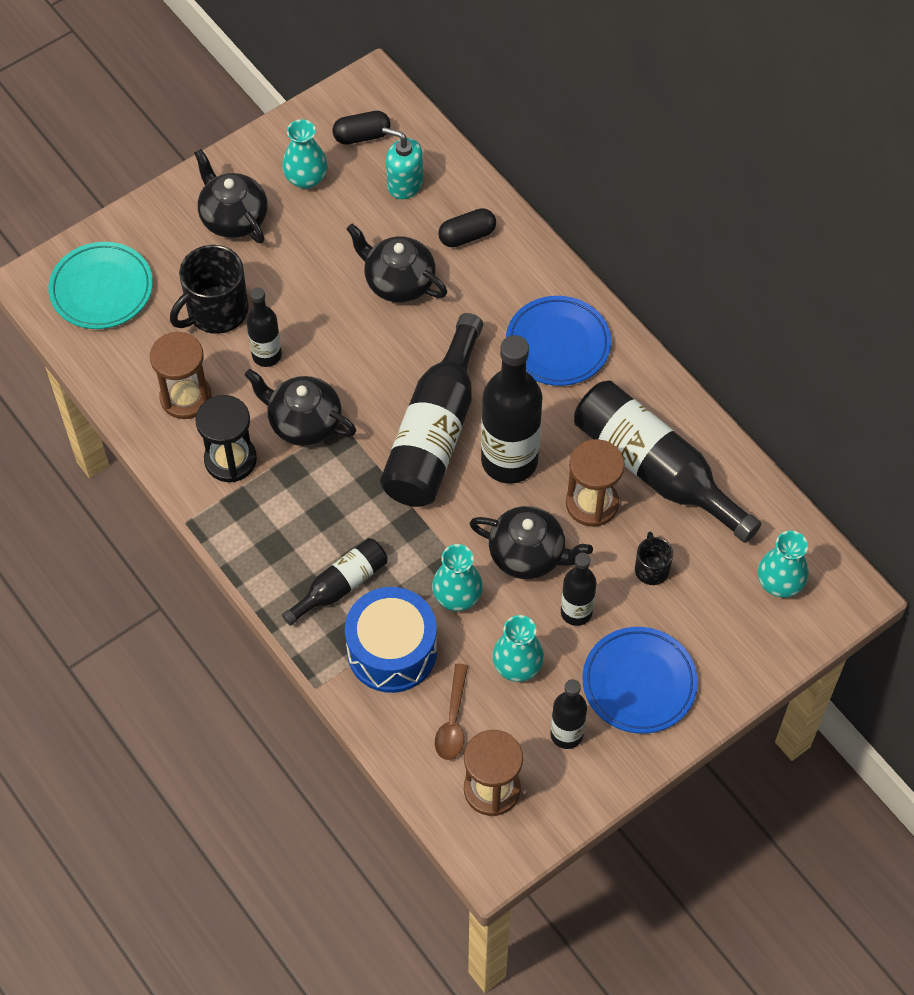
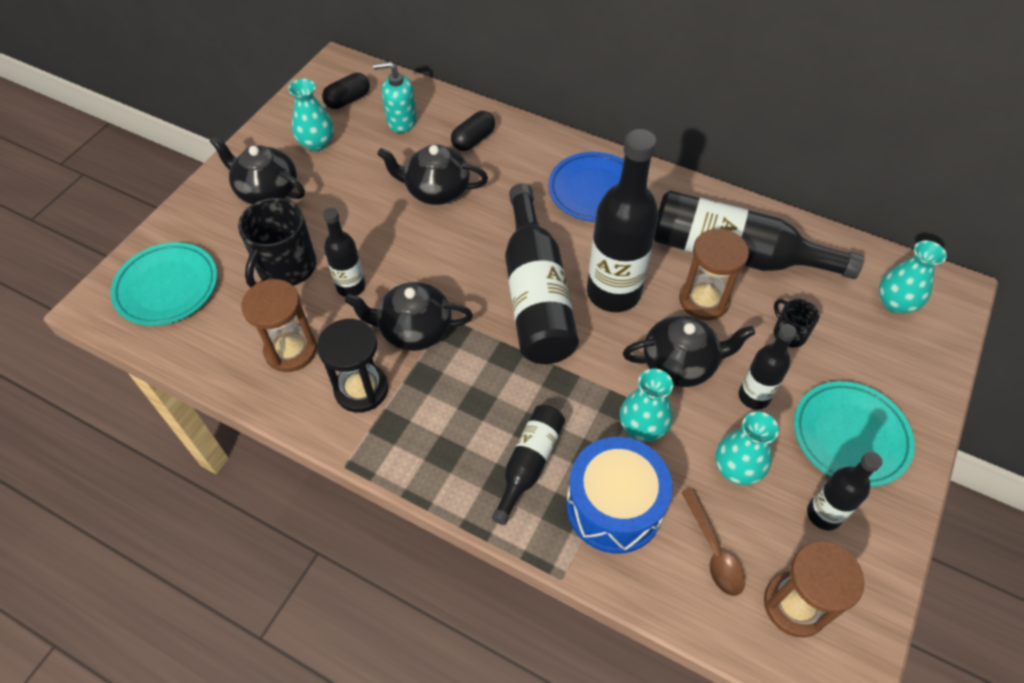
camera: 25 degrees left, 5 degrees down
(639, 683) = (850, 436): blue plate -> turquoise plate

